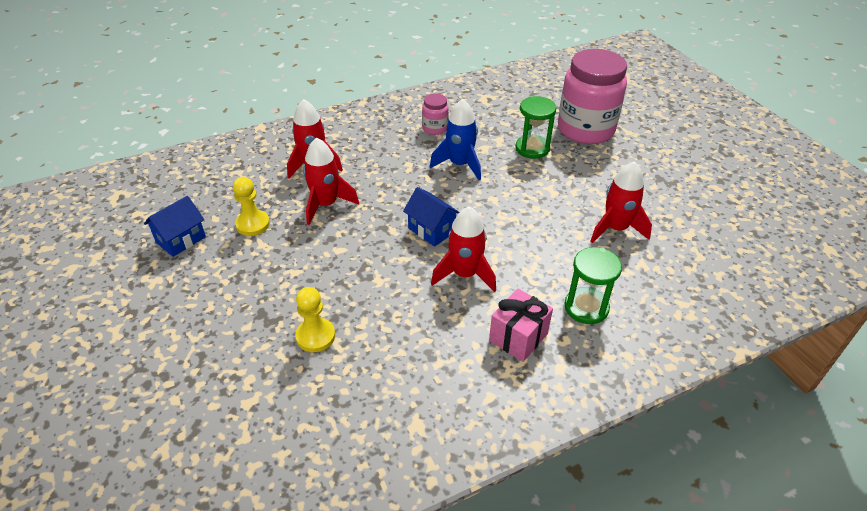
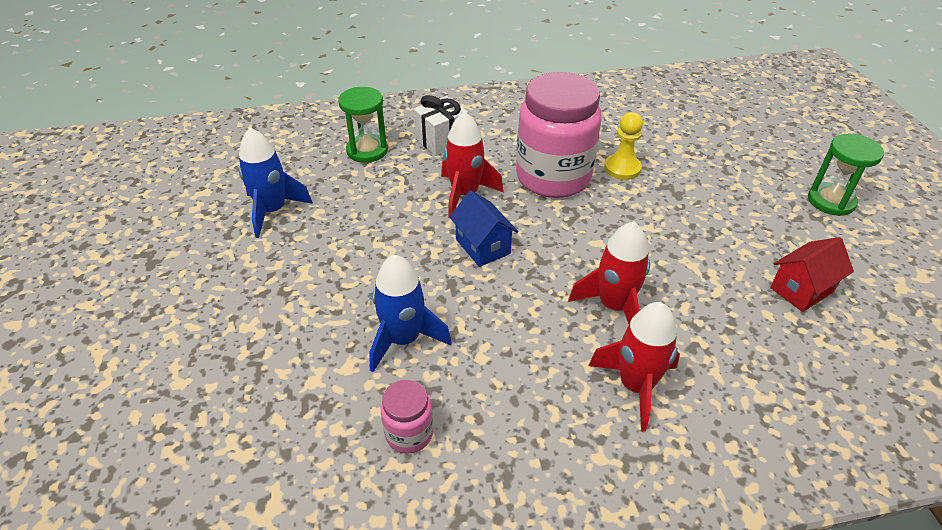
camera: 165 degrees left, 0 degrees up
(181, 240) = (801, 289): blue house -> red house
(253, 224) = (712, 295): yellow pawn -> none
(518, 337) = (441, 140): pink gift -> white gift
(532, 148) = (275, 349): green hourglass -> green hourglass (831, 201)
(585, 130) = (159, 372): pink jar -> pink jar (553, 177)
(615, 229) = (273, 211): red rocket -> blue rocket

